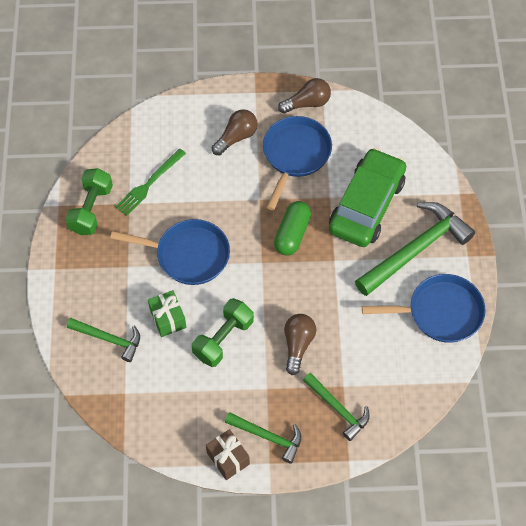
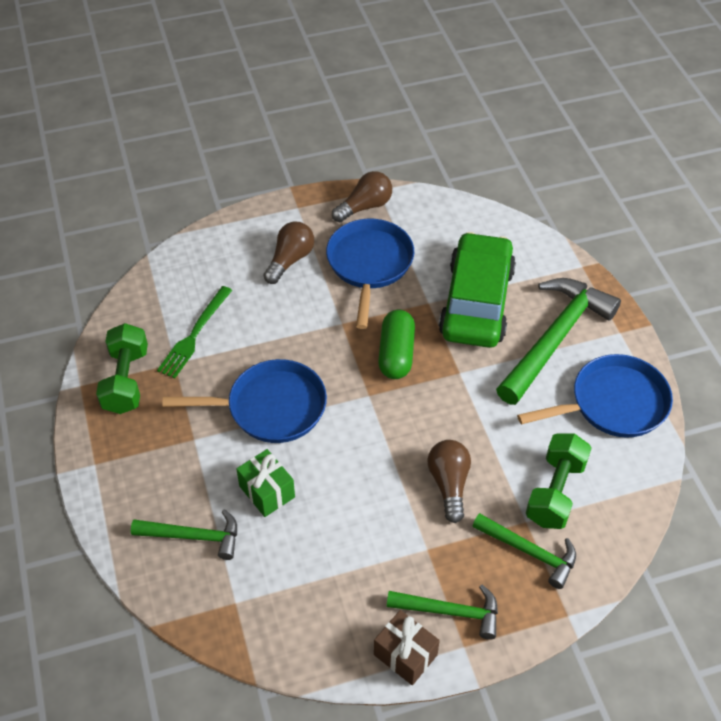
camera: 15 degrees left, 10 degrees down
(223, 339) = (349, 500): green dumbbell -> green dumbbell (555, 492)

